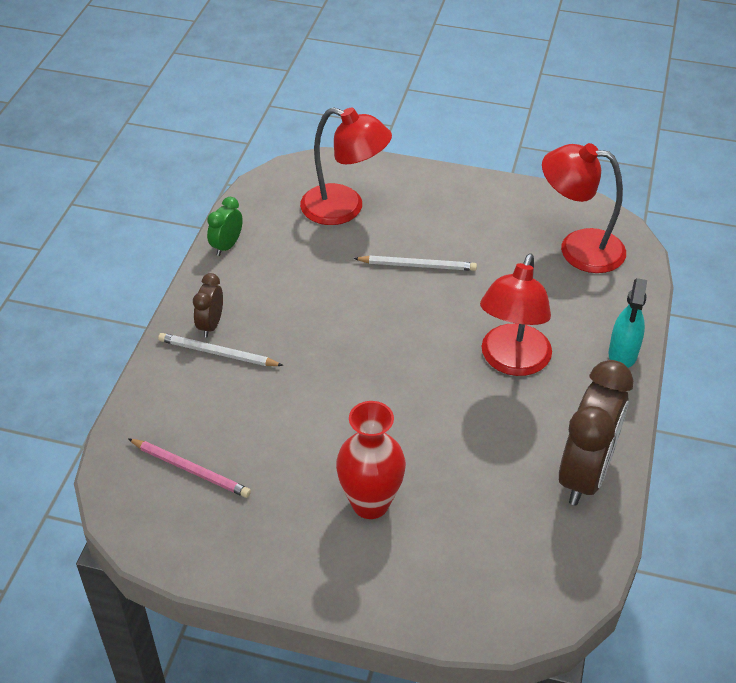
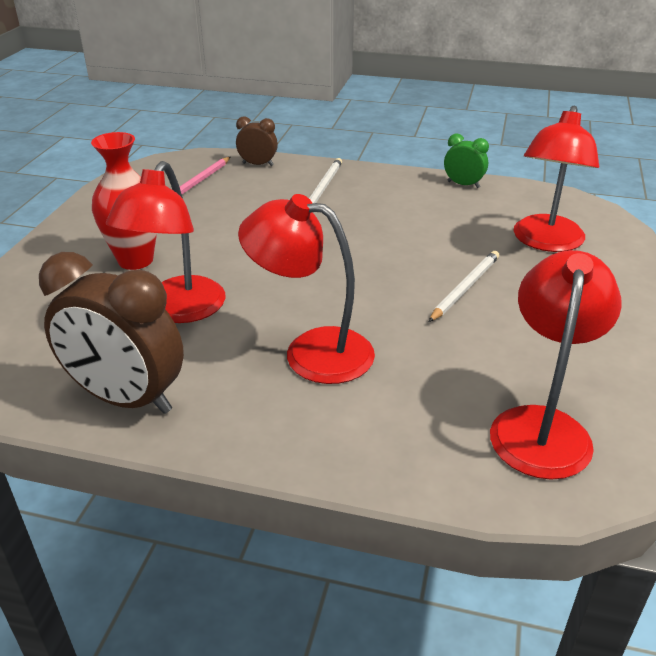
camera: 90 degrees right, 10 degrees down
(211, 325) = (357, 183): brown clock -> brown clock (258, 164)
(417, 265) = (465, 288): white pencil -> white pencil turned 150 degrees counterclockwise
(460, 456) = (178, 310): none -> red lamp
(622, 354) = (324, 453): turquoise spray bottle -> none

